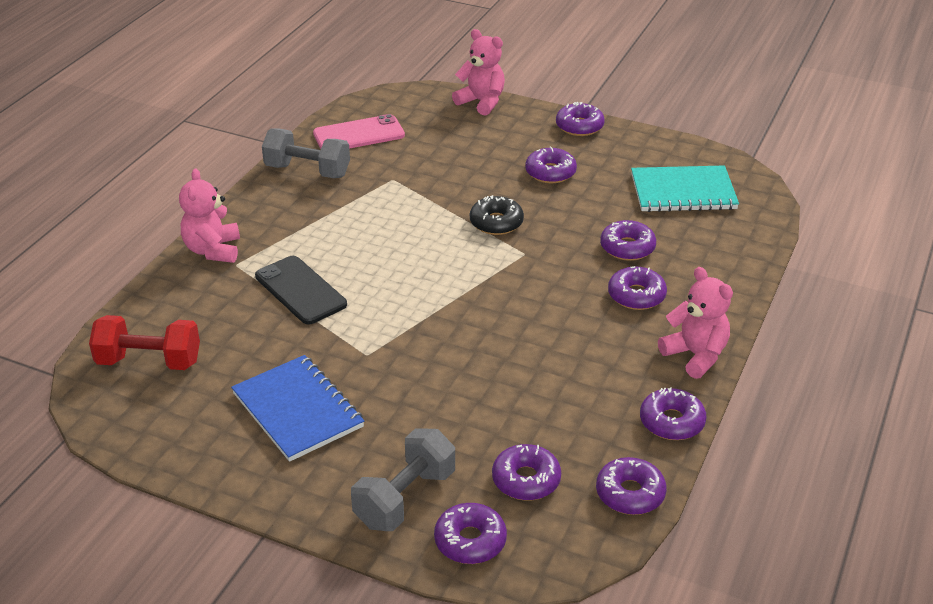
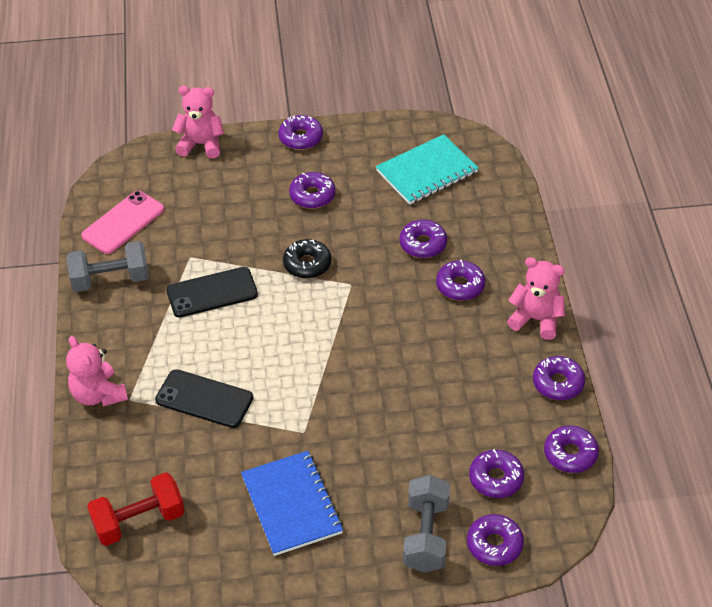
camera: 30 degrees left, 10 degrees up
(298, 410) = (292, 504): blue notebook -> blue notebook turned 45 degrees clockwise
(386, 212) = (212, 293): none -> black phone

